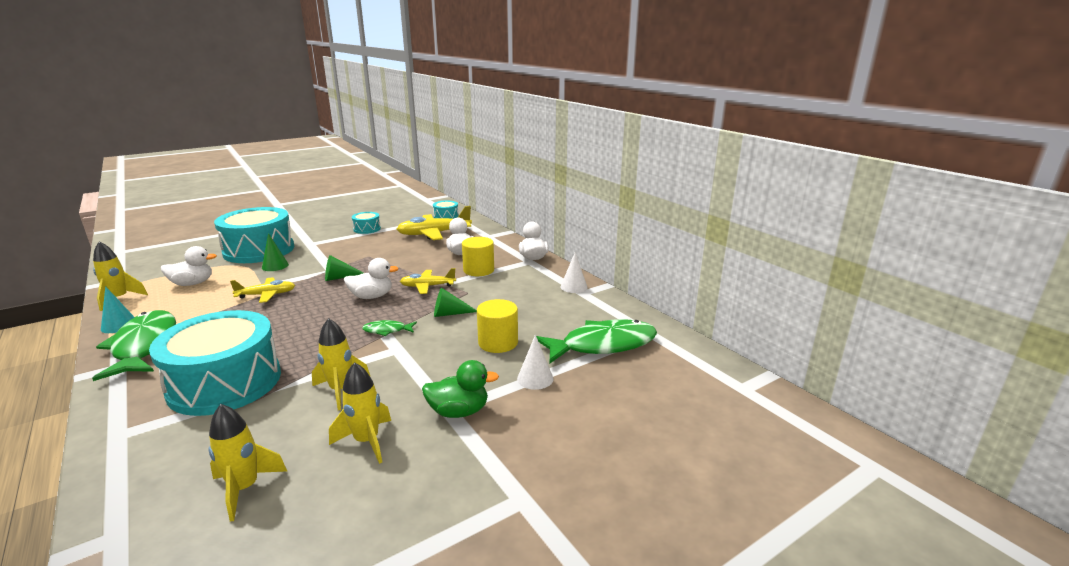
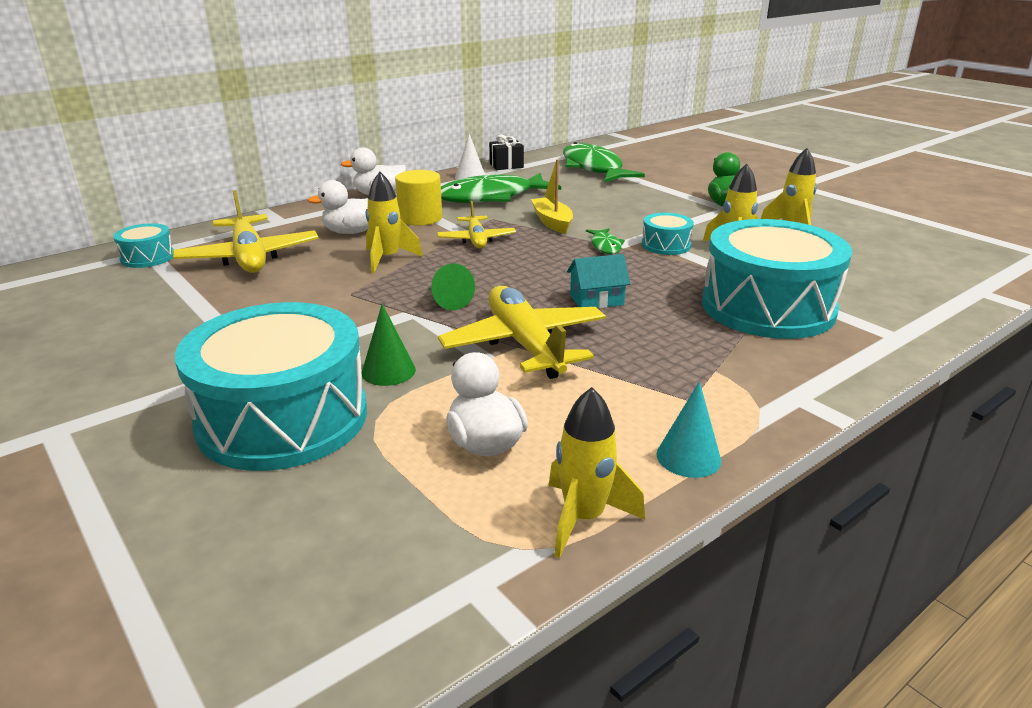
camera: 95 degrees left, 5 degrees up
(144, 346) = (734, 397): green fish -> green fish (491, 197)
(245, 489) = (884, 259): yellow rocket -> yellow rocket (387, 259)
(266, 295) = (524, 345): yellow plane -> yellow plane, size x1.67
(300, 319) = (596, 300): none -> turquoise house
(367, 229) = (184, 319): turquoise drum -> turquoise drum (666, 245)
(372, 296) = (514, 267): white duck -> none
(450, 314) = (552, 222): green cone -> yellow boat
(498, 342) = (607, 200): yellow cylinder -> none
(535, 378) = (661, 186): white cone -> none
(610, 302) = (506, 165): none -> black gift

